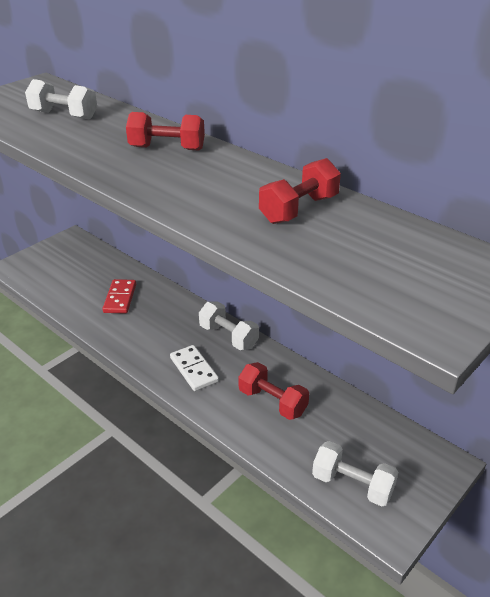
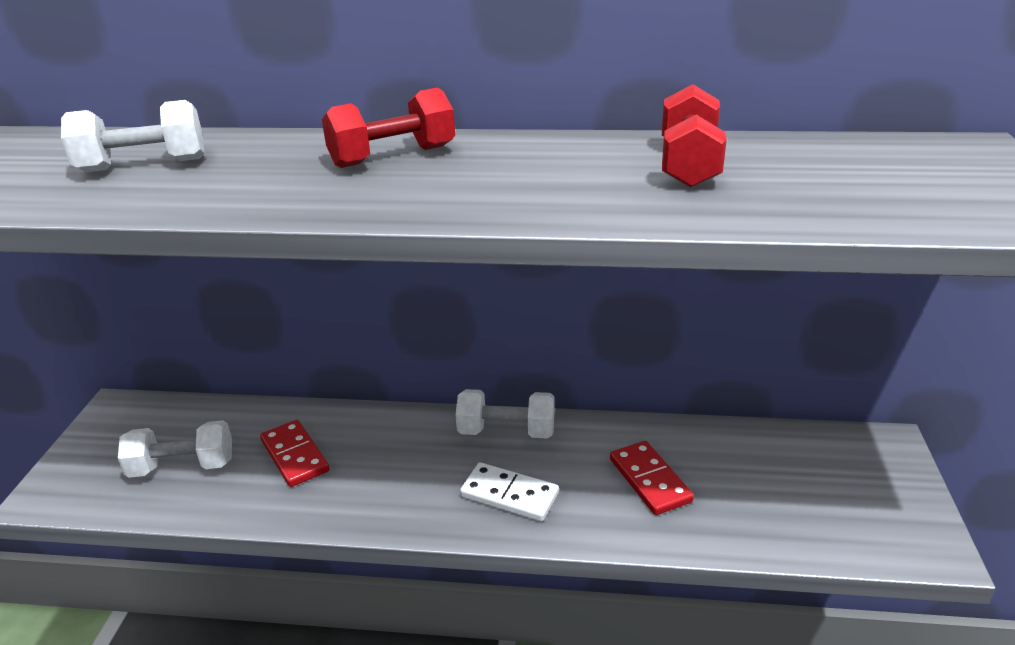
camera: 35 degrees left, 5 degrees down
(272, 402) = (649, 480): red dumbbell -> red domino
(352, 484) = (839, 522): white dumbbell -> white dumbbell (182, 467)

